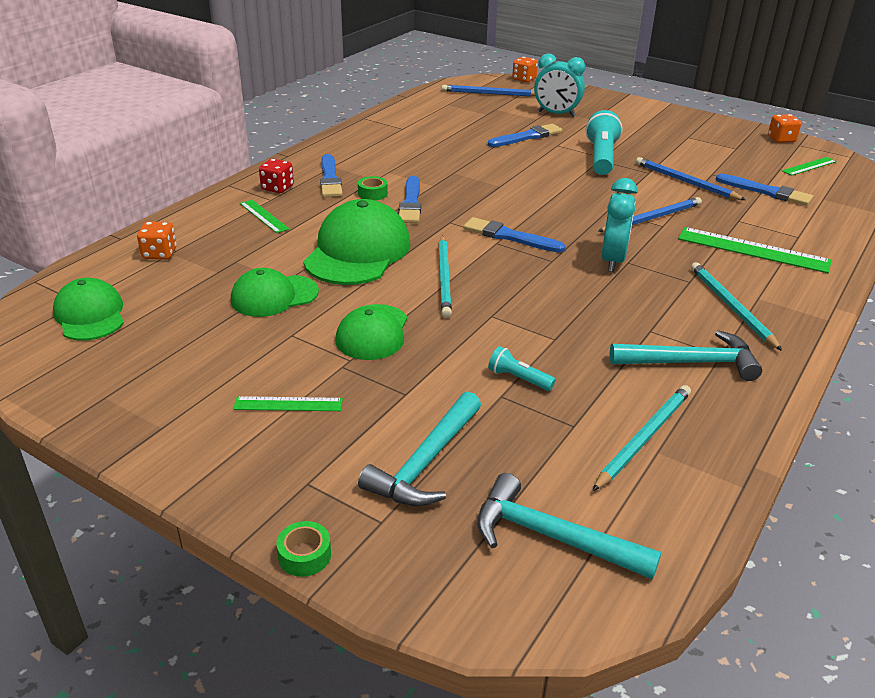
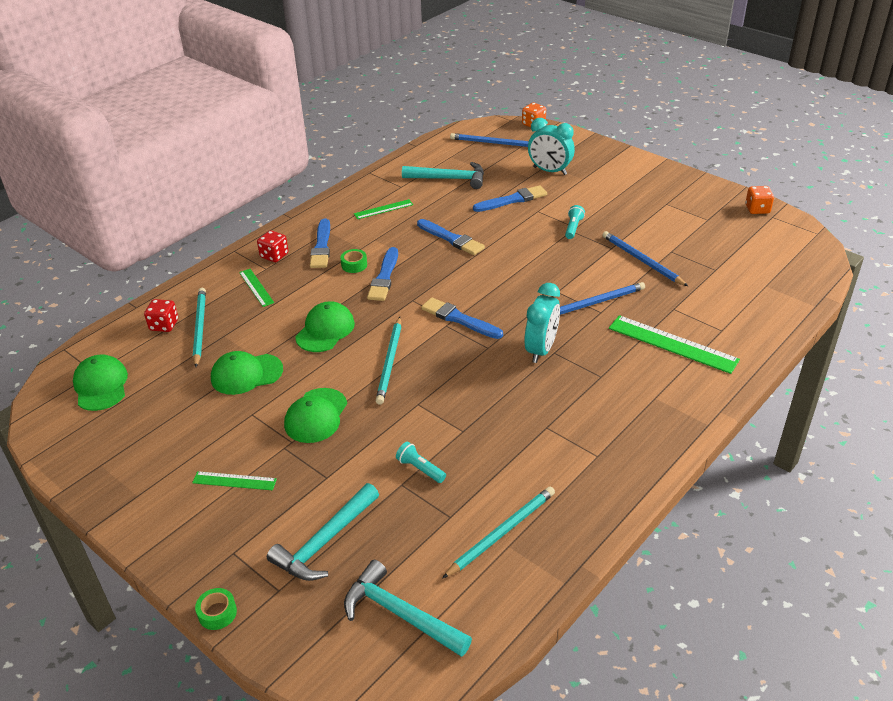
camera: 10 degrees right, 5 degrees up
(159, 254) = (164, 325): orange dice -> red dice
(358, 252) = (325, 330): green cap -> green cap, size x0.62
(601, 157) = (573, 228): turquoise flashlight -> turquoise flashlight, size x0.50
(690, 362) = (568, 462): turquoise hammer -> turquoise hammer (449, 179)
(731, 307) = (626, 406): turquoise pencil -> turquoise pencil (200, 328)
(766, 192) = (714, 275): blue brush -> blue brush (451, 239)
(809, 166) = (770, 245): green ruler -> green ruler (383, 209)

